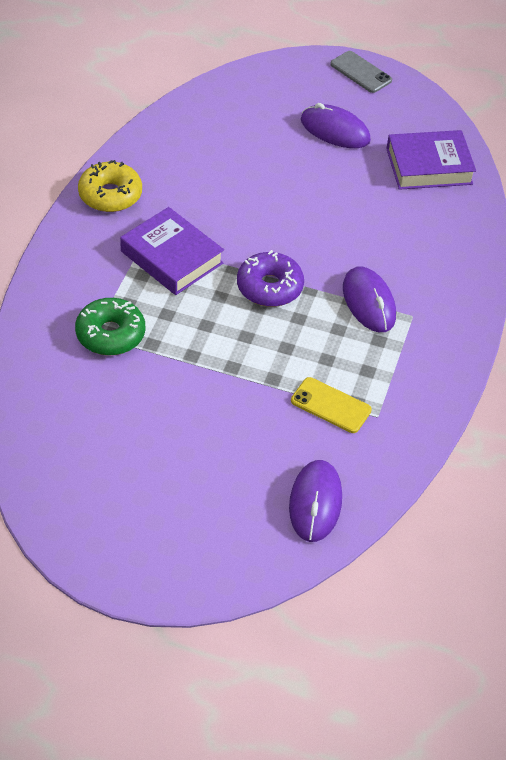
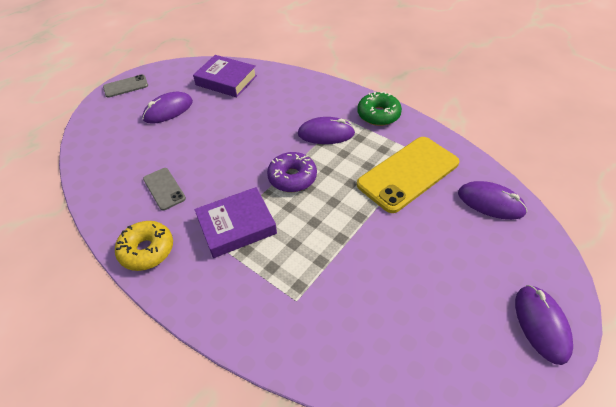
camera: 65 degrees left, 0 degrees up
(110, 334) = (300, 287): green donut -> green donut (378, 115)
(139, 560) = (541, 324): none -> purple mouse
(200, 177) = (164, 189): none -> grey phone
(330, 405) = (408, 174): yellow phone -> yellow phone, size x1.98
(429, 166) = (226, 80): purple book -> purple book turned 75 degrees counterclockwise

